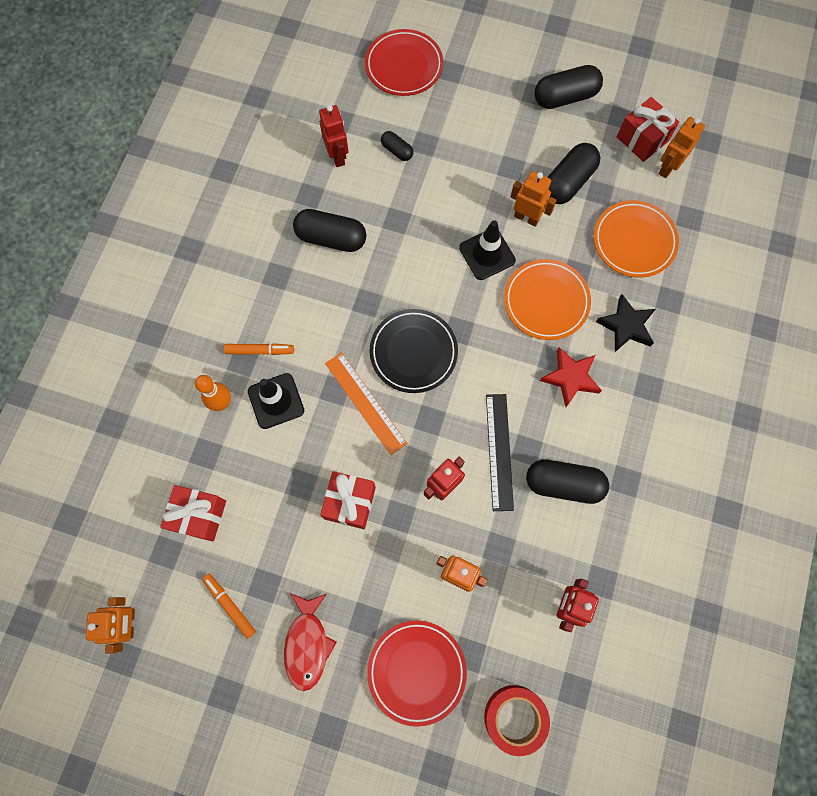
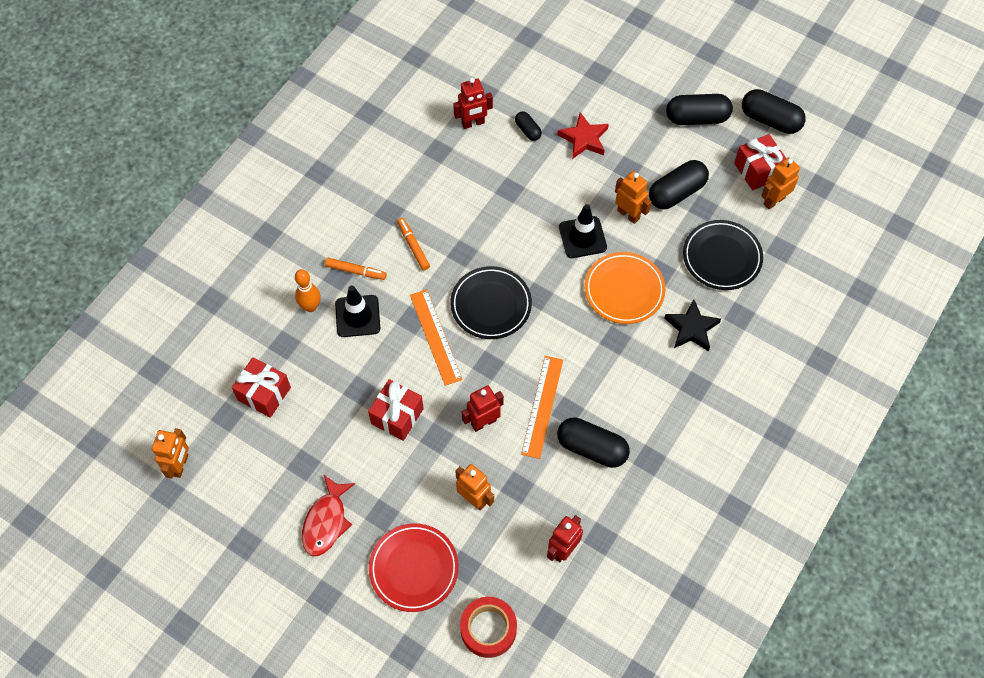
camera: 15 degrees right, 10 degrees down
(230, 605) = (269, 473): orange marker -> orange marker (413, 246)
(331, 238) = (446, 191): black capsule -> black capsule (770, 120)
(337, 156) = (473, 123): red robot -> red robot turned 75 degrees clockwise
(404, 66) = (556, 59): red plate -> none
(499, 451) = (542, 406): black ruler -> orange ruler
(570, 377) = (626, 360): red star -> red star (584, 139)
(634, 241) = (722, 257): orange plate -> black plate

